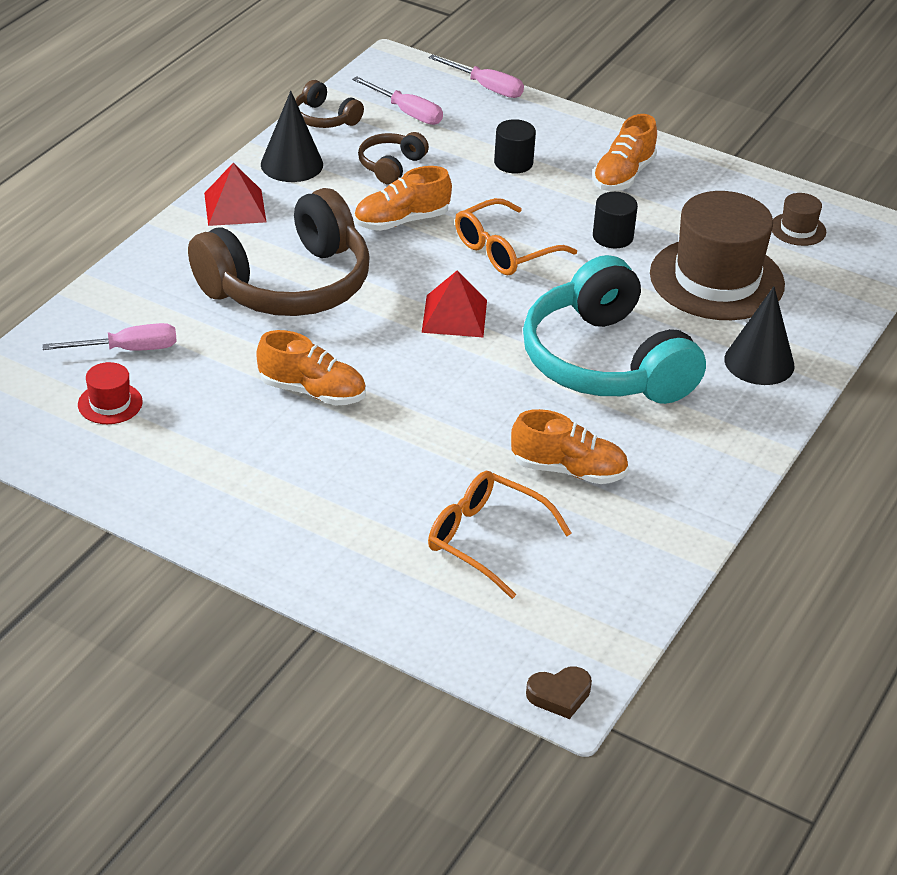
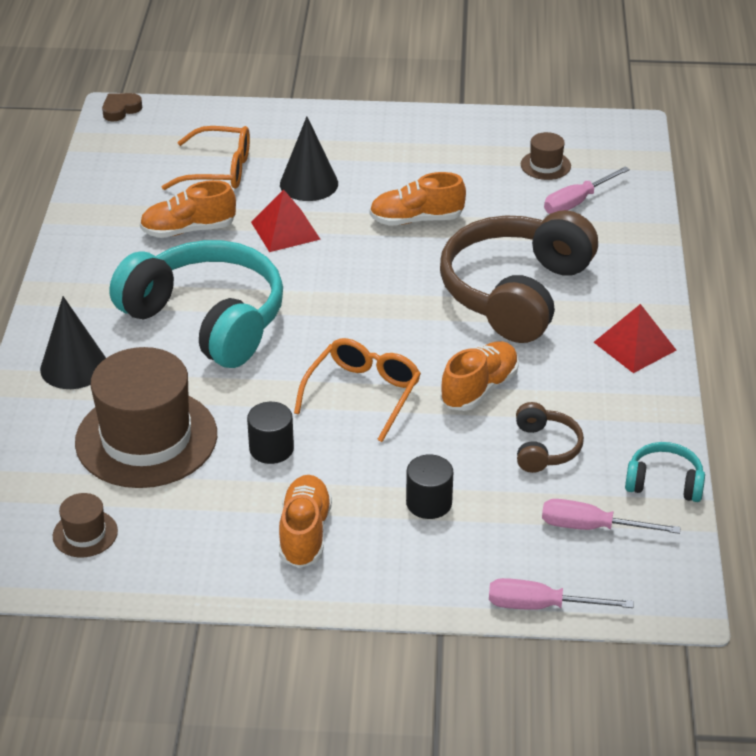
camera: 155 degrees right, 0 degrees up
(110, 403) = (545, 165): red hat -> brown hat
(292, 164) = (636, 412): black cone -> black cone (309, 184)
(324, 118) = (664, 482): brown headphones -> turquoise headphones
(454, 316) = (359, 315): red pyramid -> red pyramid (285, 230)

